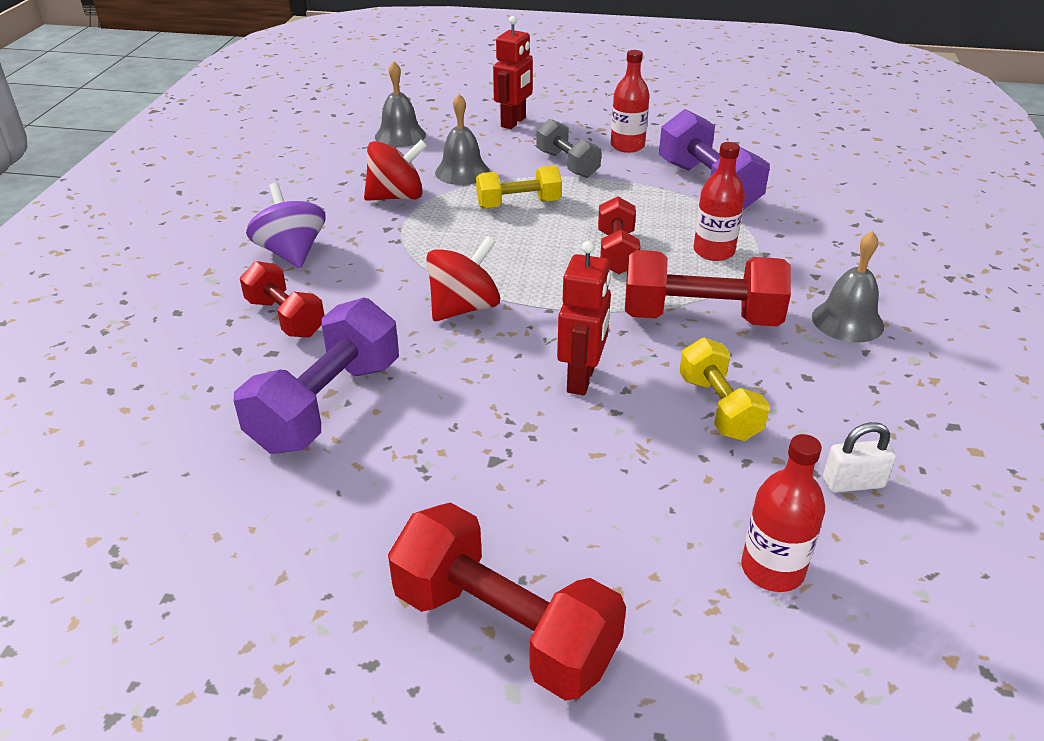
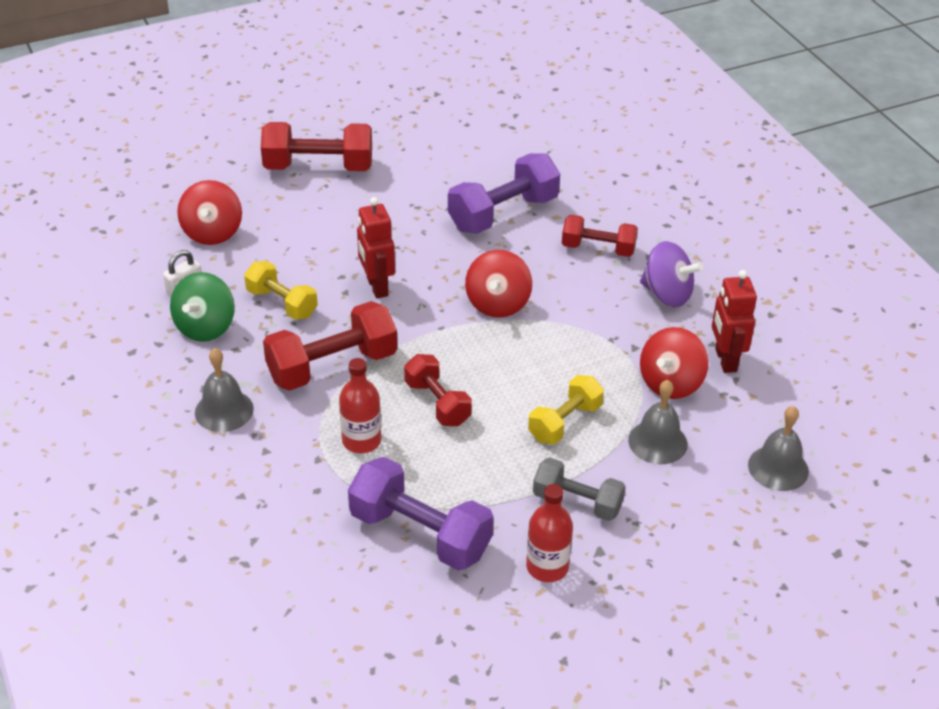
camera: 145 degrees right, 5 degrees up
(327, 405) = (503, 213): purple dumbbell -> purple dumbbell turned 60 degrees clockwise
(514, 122) = (701, 551): red robot -> red robot (725, 360)
(772, 569) = (212, 232): red bottle -> red spinning top
(838, 418) = (205, 327): none -> green spinning top

